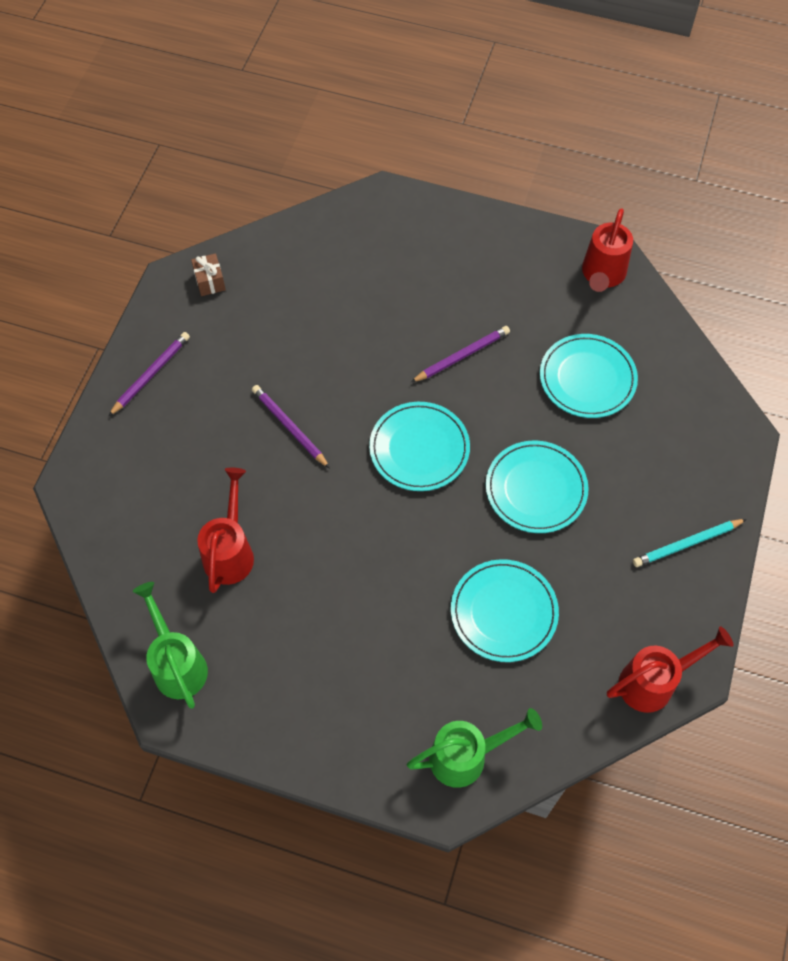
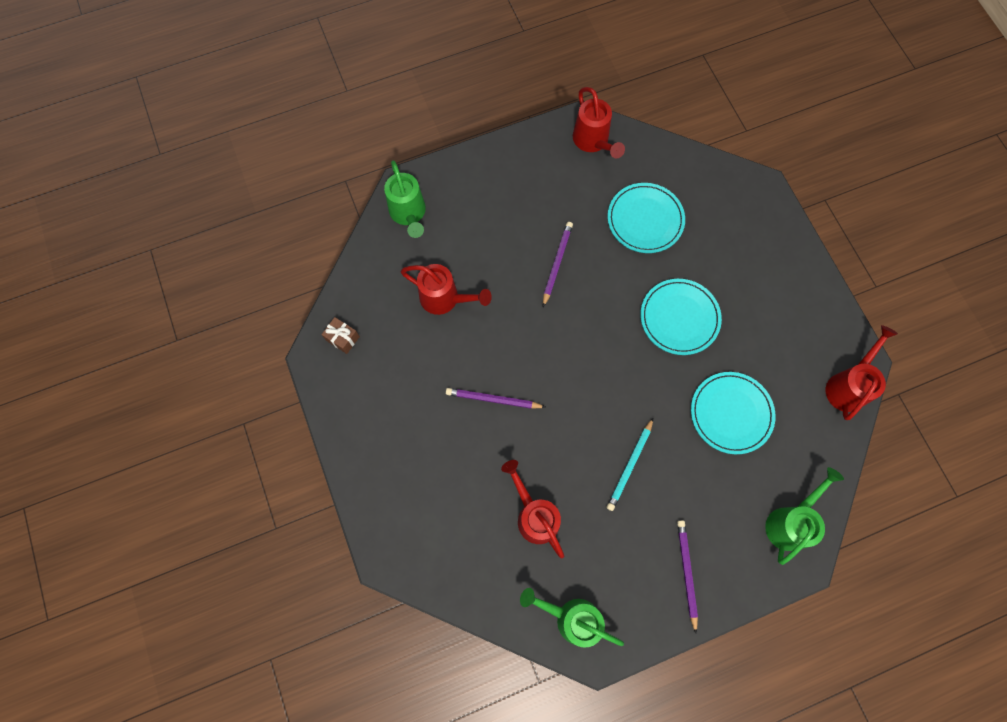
camera: 40 degrees left, 10 degrees up
(151, 374) = (366, 437): purple pencil -> purple pencil (686, 573)
(329, 312) = (445, 299): none -> red watering can
(366, 220) = (408, 214): none -> green watering can
(419, 448) = (587, 348): turquoise plate -> none
(687, 544) = (792, 283): turquoise pencil -> turquoise pencil (630, 465)

